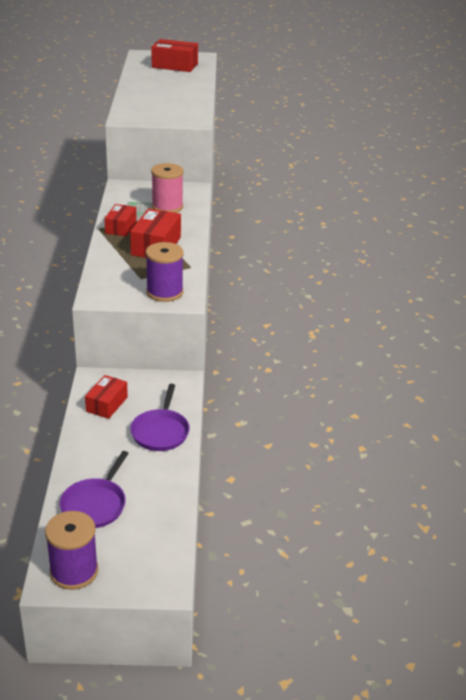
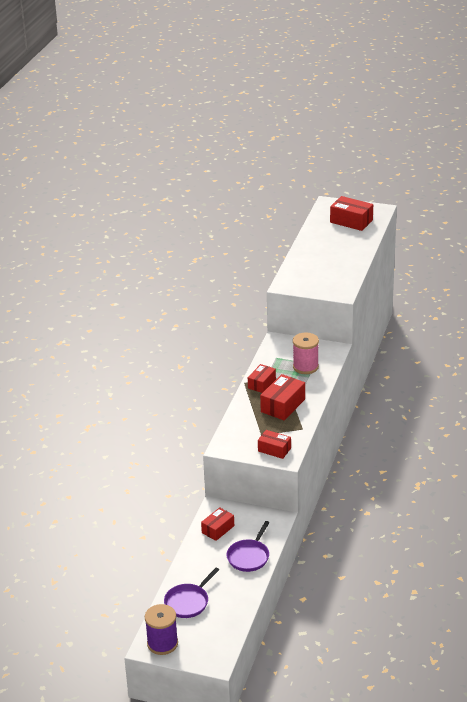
camera: 20 degrees right, 0 degrees up
(164, 292) = (274, 449): purple spool -> red box

